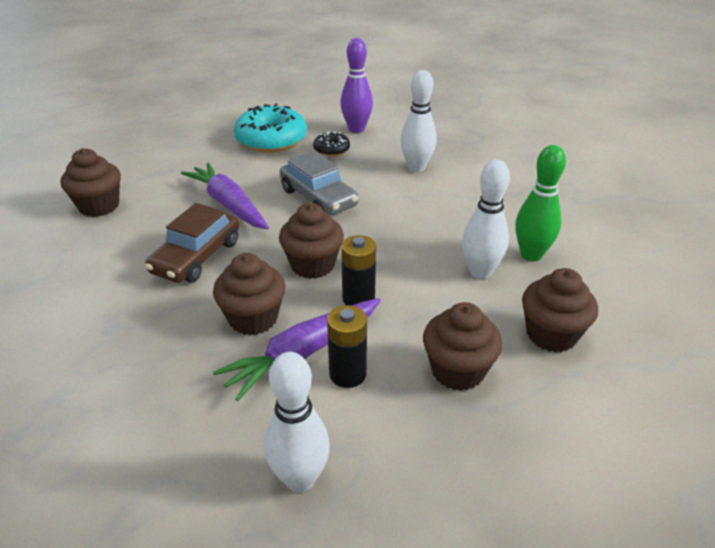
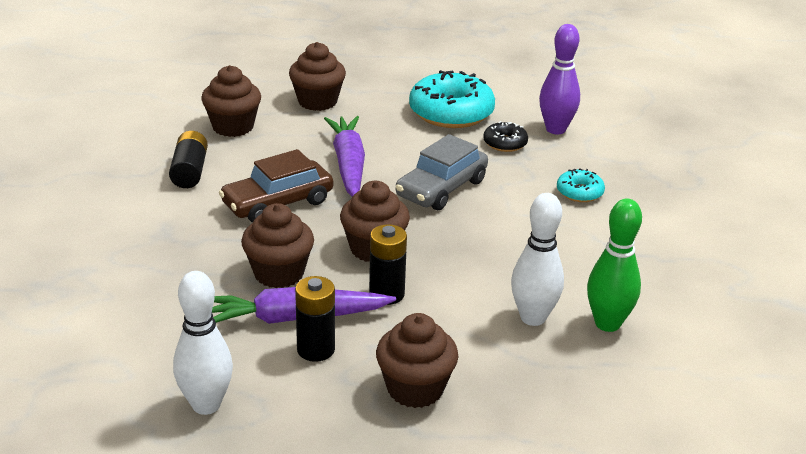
camera: 30 degrees right, 5 degrees down
(90, 258) = (190, 171): none -> black battery
(318, 198) = (441, 188): grey car -> grey car turned 45 degrees clockwise
(416, 167) = (579, 192): white bowling pin -> turquoise donut
(551, 334) = (541, 400): brown cupcake -> brown cupcake (317, 101)

